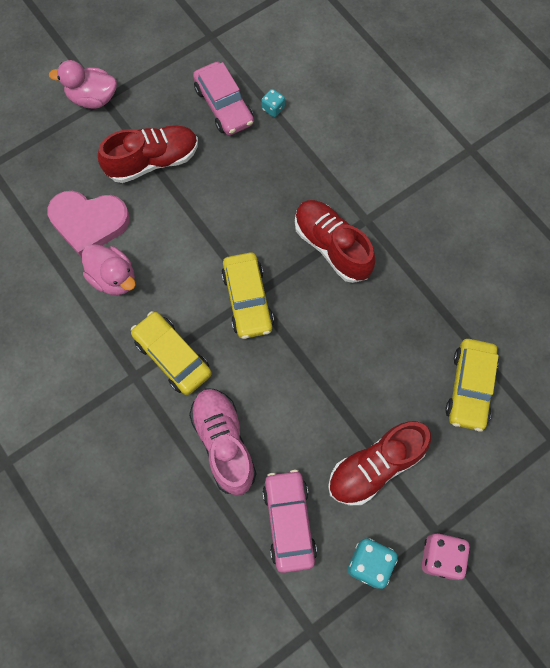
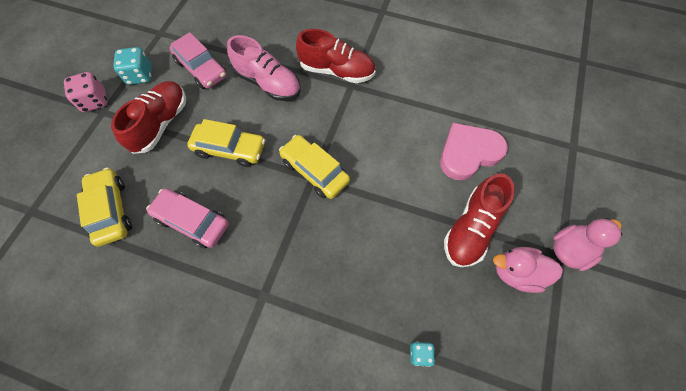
camera: 145 degrees right, 5 degrees down
(113, 278) = (416, 129): pink duck -> pink duck (516, 272)
(172, 357) = (337, 108): yellow car -> yellow car (230, 149)
(224, 105) = (463, 323): pink car -> pink car (192, 221)
(332, 247) = (277, 252): red shoe -> red shoe (336, 71)

